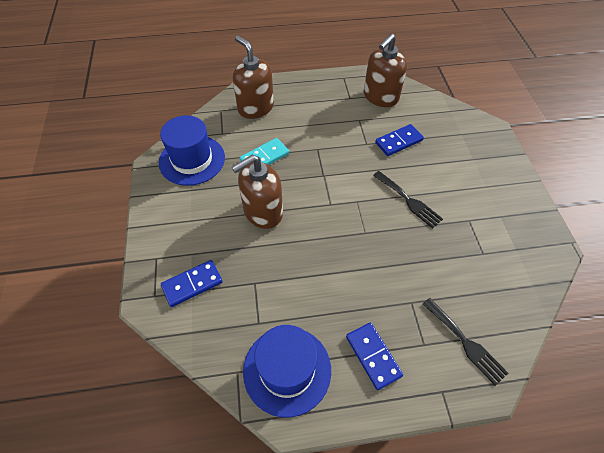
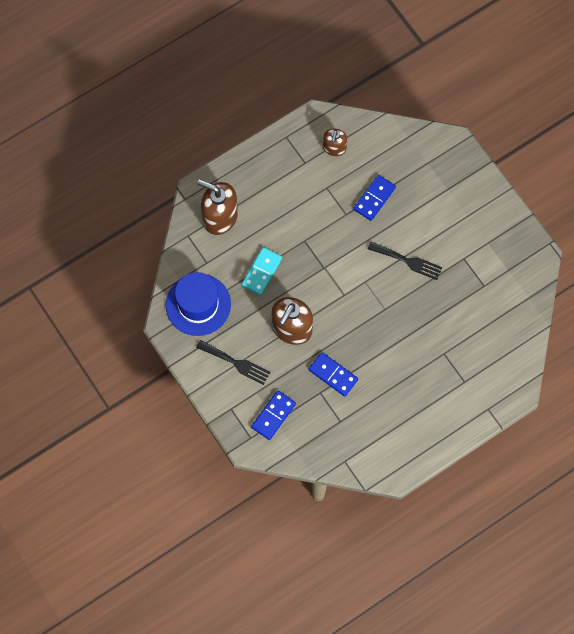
camera: 25 degrees left, 15 degrees up
(287, 370) = (378, 443): blue hat -> none
(373, 356) = (432, 406): blue domino -> blue domino (333, 375)
(380, 97) = (334, 148): brown soap dispenser -> brown soap dispenser, size x0.59
(465, 343) = (493, 366): black fork -> black fork (236, 363)

